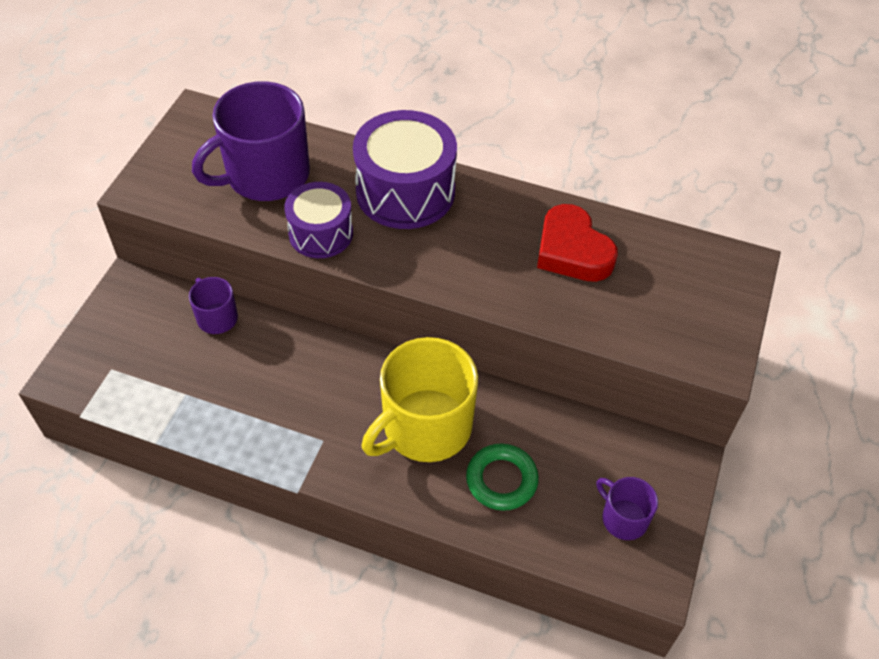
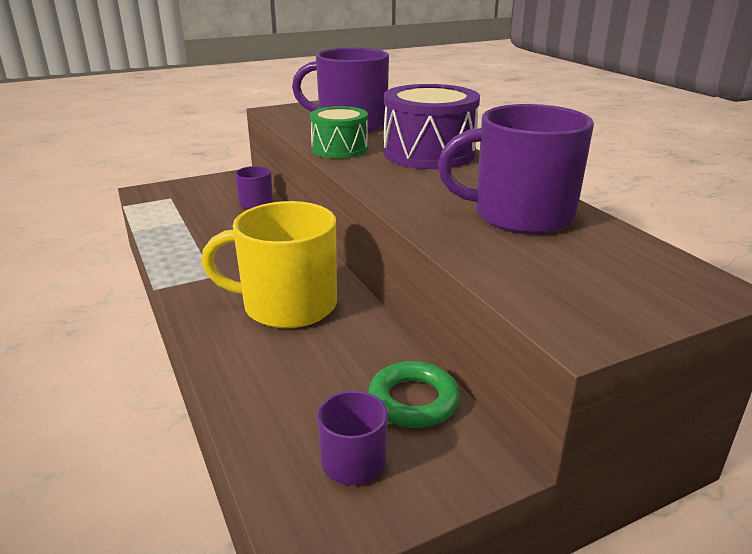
camera: 45 degrees right, 25 degrees down
(321, 233) = (339, 149): purple drum -> green drum
(501, 480) = (290, 364): green ring -> green ring (413, 400)
(572, 251) = (520, 215): red heart -> purple mug

